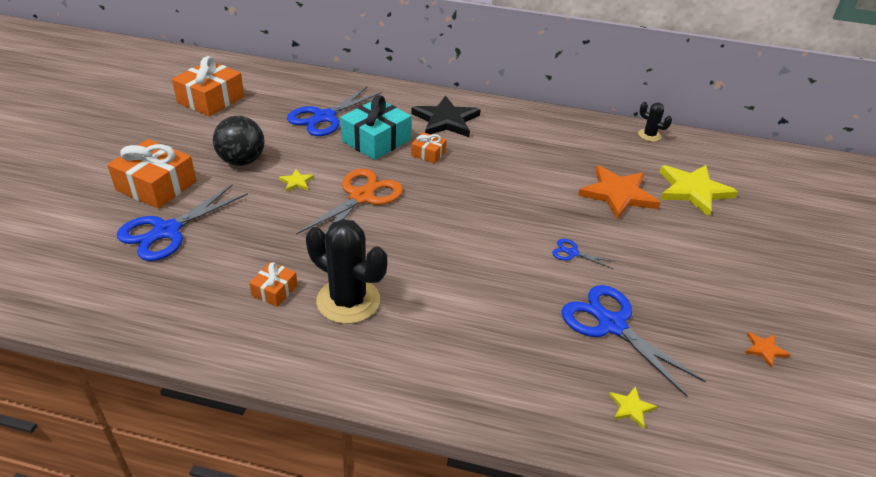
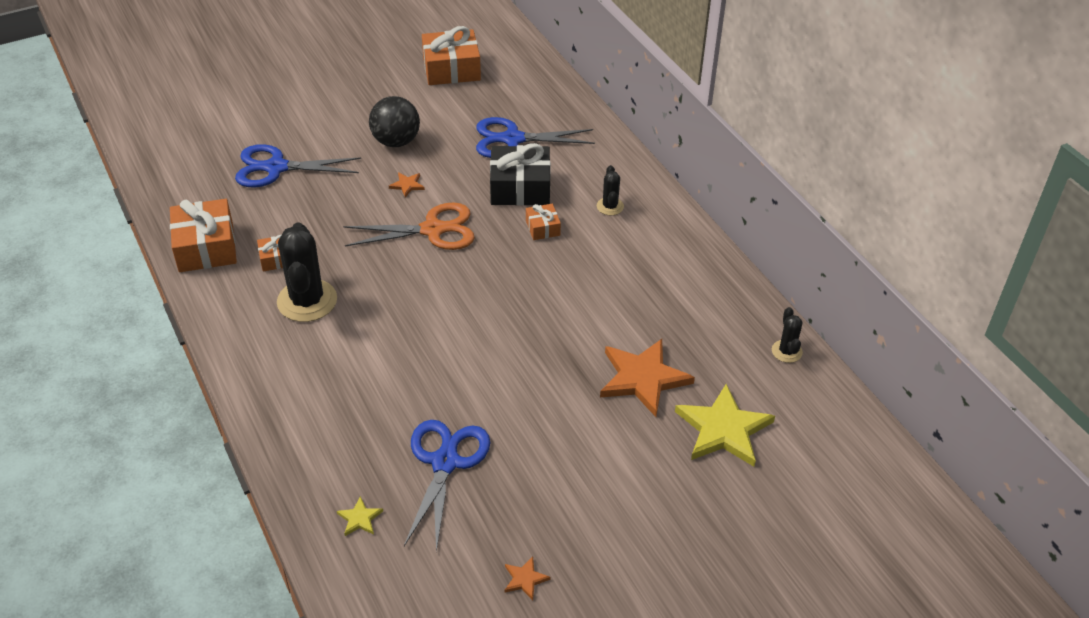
camera: 50 degrees right, 5 degrees up
(156, 186) = (315, 126): orange gift -> orange gift (206, 247)
(296, 182) = (407, 185): yellow star -> orange star
(376, 140) = (520, 187): turquoise gift -> black gift
(446, 120) = (610, 206): black star -> black cactus
(572, 253) = (513, 392): blue scissors -> none

